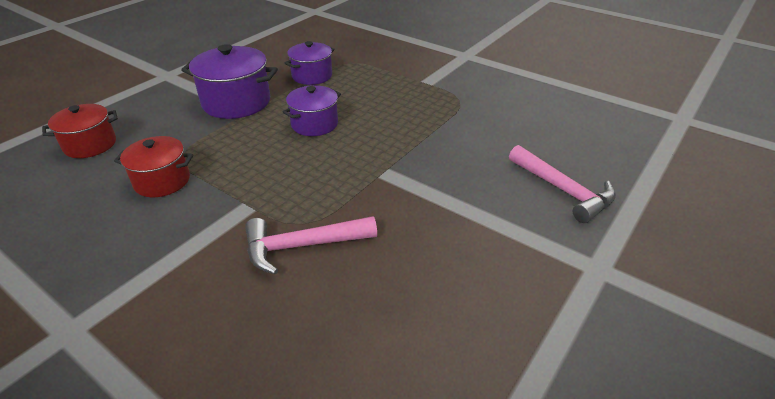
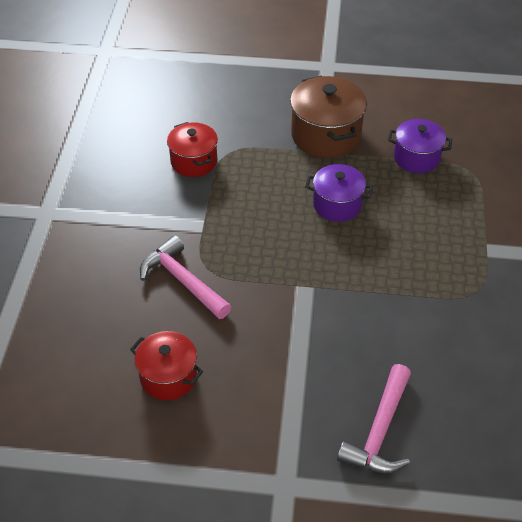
camera: 60 degrees right, 10 degrees up
(90, 145) = (203, 95): red pot -> red pot (168, 377)
(236, 102) = (326, 135): purple pot -> brown pot

